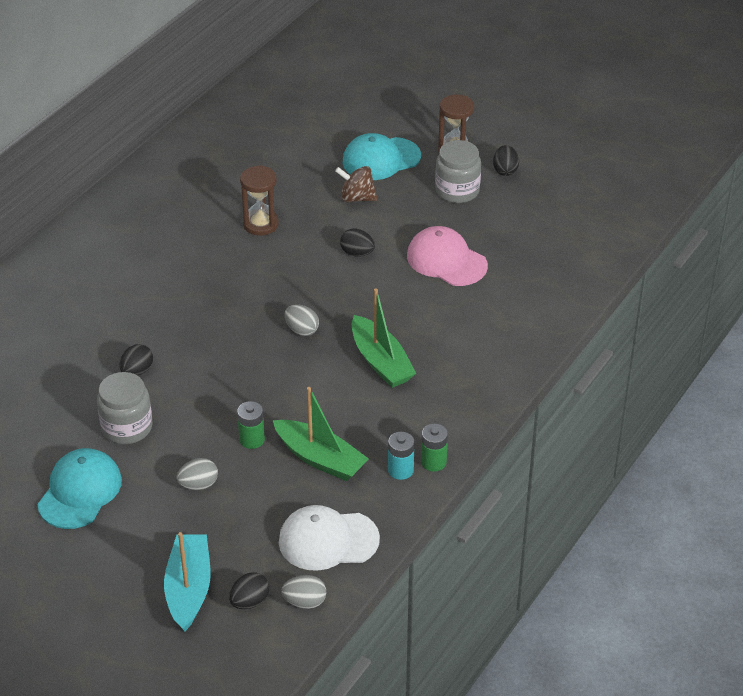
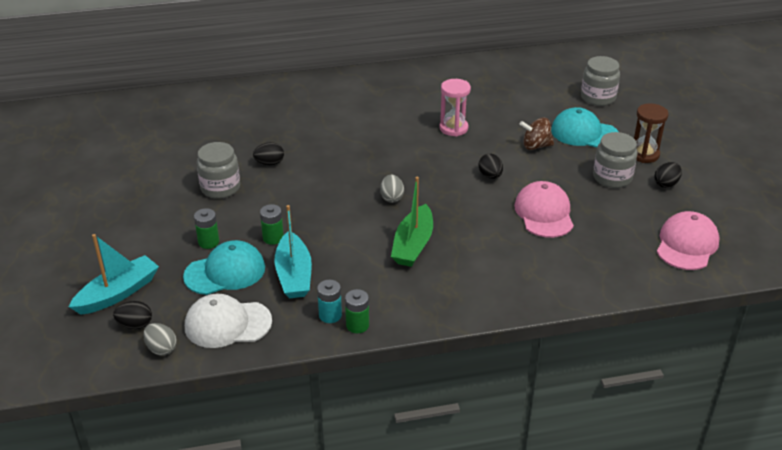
camera: 45 degrees right, 5 degrees down
(80, 491) = (148, 204): turquoise cap -> turquoise cap (225, 272)
(198, 485) = (208, 242): grey egg -> green battery
(260, 224) = (453, 128): brown hourglass -> pink hourglass
(320, 459) = (294, 275): green boat -> turquoise boat
(328, 540) = (227, 324): white cap -> white cap turned 45 degrees counterclockwise
(346, 113) = (598, 98): none -> grey jar
(357, 198) = (536, 146): brown spinning top -> brown spinning top turned 60 degrees counterclockwise
(584, 218) = (687, 244): none -> pink cap

